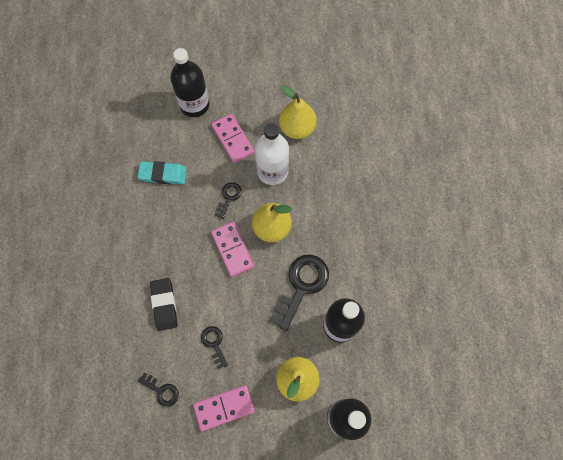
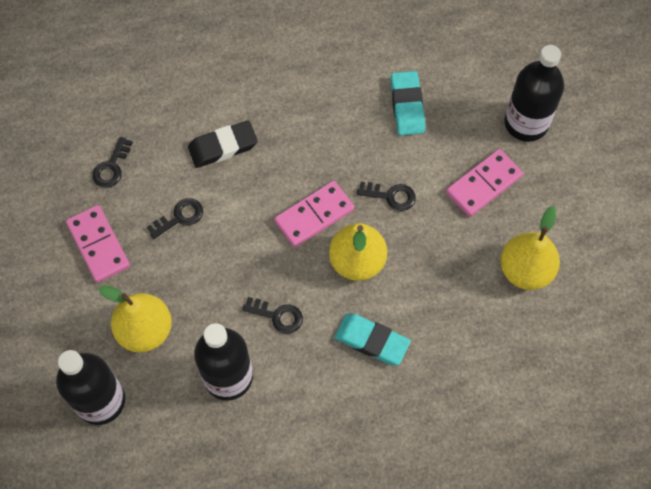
camera: 80 degrees right, 5 degrees down
(272, 171) = (445, 247): white bottle -> none
(301, 286) = (278, 316): black key -> black key, size x0.52
(329, 228) = (371, 341): none -> turquoise eraser

